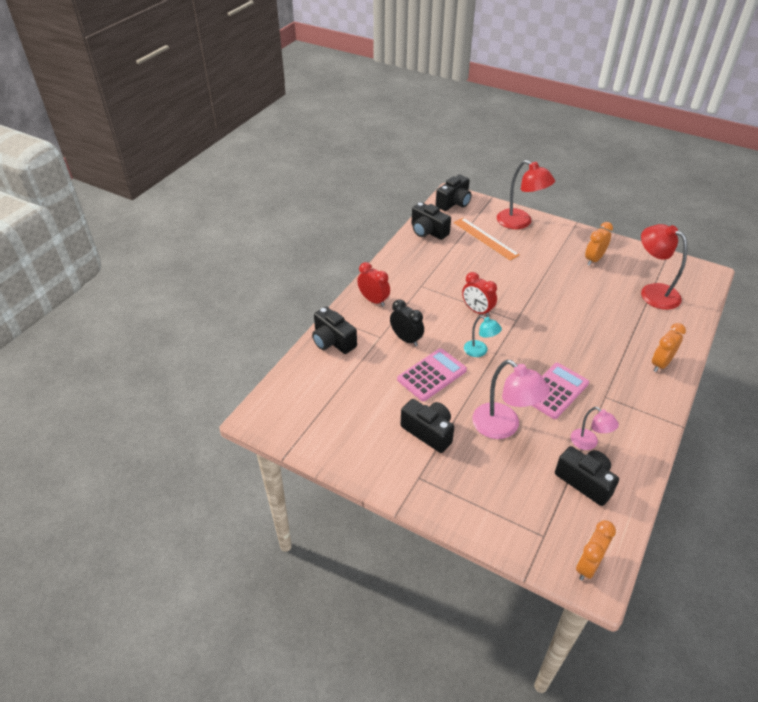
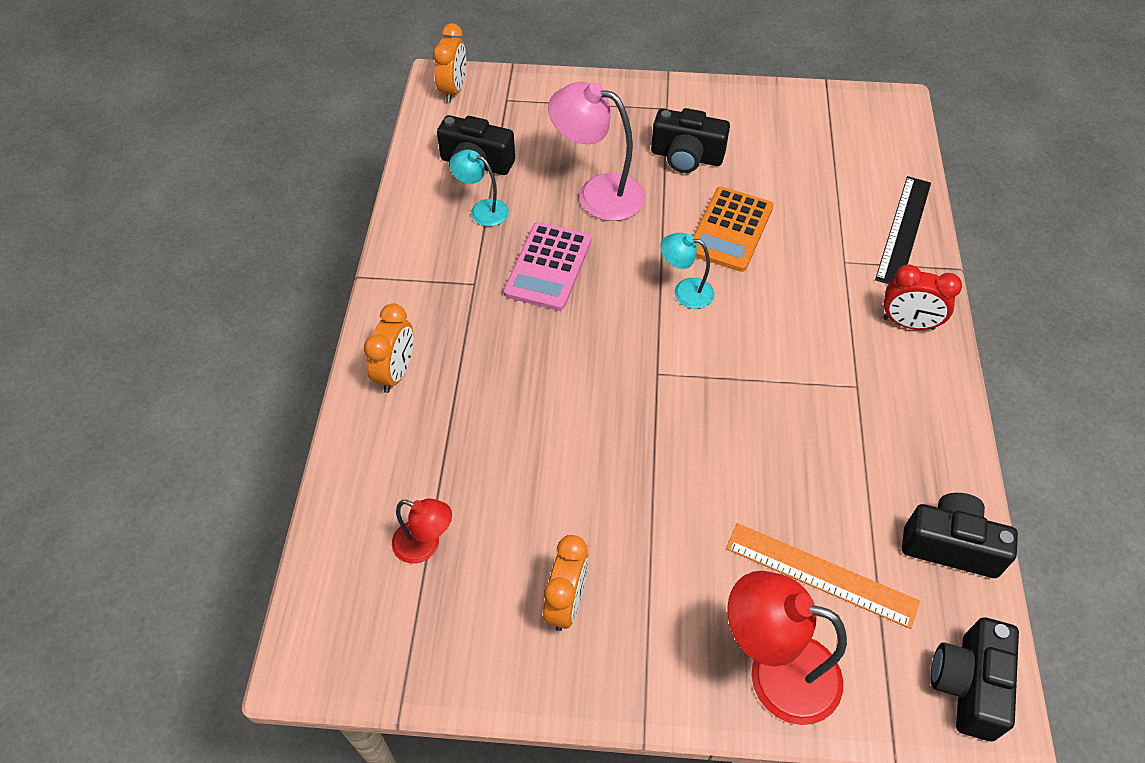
camera: 155 degrees right, 10 degrees up
(333, 341) = (903, 230): black camera -> black ruler
(406, 339) = (805, 272): black clock -> none
(432, 375) = (730, 229): pink calculator -> orange calculator
(477, 310) = (731, 368): red clock -> none
(588, 443) = (482, 210): pink lamp -> turquoise lamp
(652, 292) = (425, 546): red lamp -> red lamp, size x0.56

